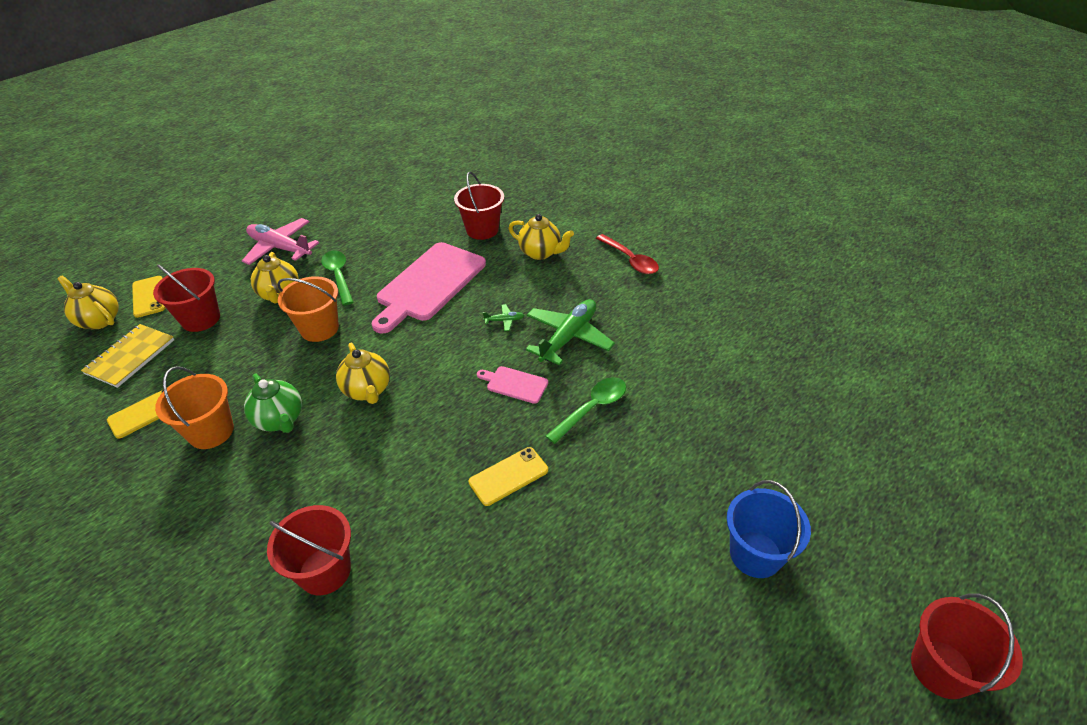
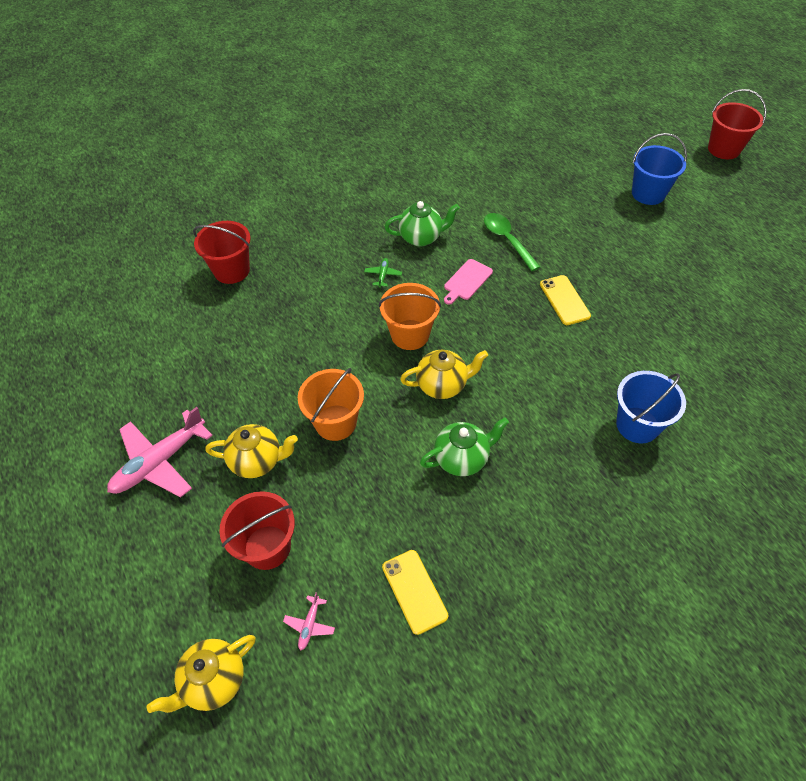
camera: 75 degrees left, 10 degrees up
(130, 357) = (309, 625): yellow notebook -> pink plane
(149, 297) = (189, 619): yellow phone -> none
(211, 432) = (462, 521): orange bucket -> orange bucket (410, 335)
(325, 571) = (637, 425): red bucket -> blue bucket
(338, 276) = (250, 402): green spoon -> none
(429, 284) = (303, 323): pink cutting board -> none
(540, 253) = (294, 234): yellow teapot -> none
(569, 337) = (421, 237): green plane -> green teapot
(630, 260) = (336, 179): red spoon -> none

